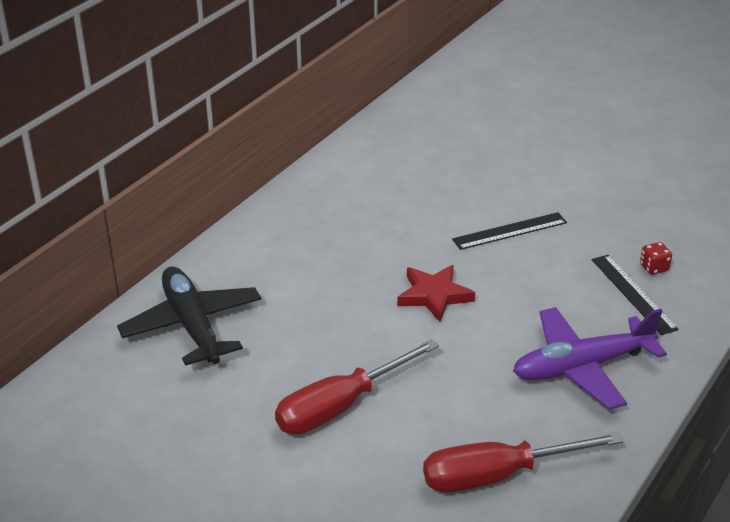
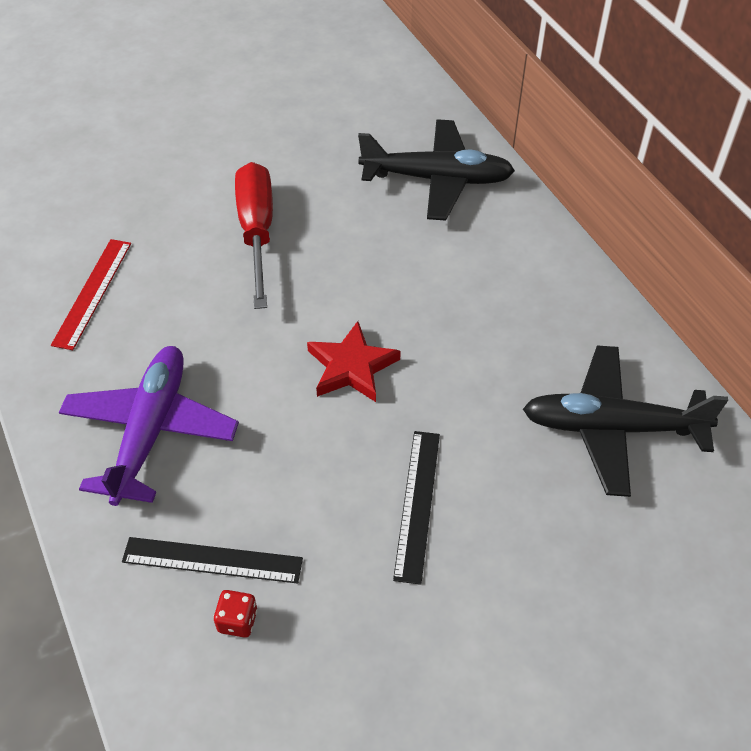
camera: 120 degrees right, 15 degrees up
(381, 179) = (611, 427): none -> black plane
(497, 475) = (92, 292): red screwdriver -> red ruler

